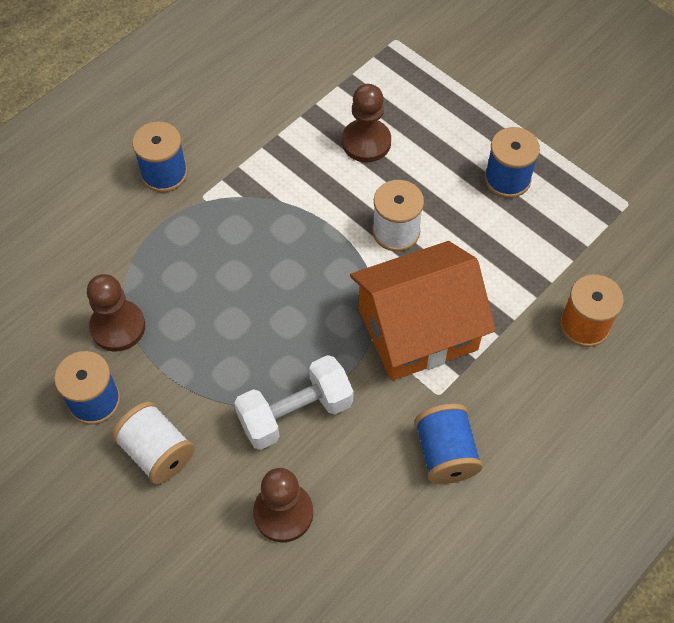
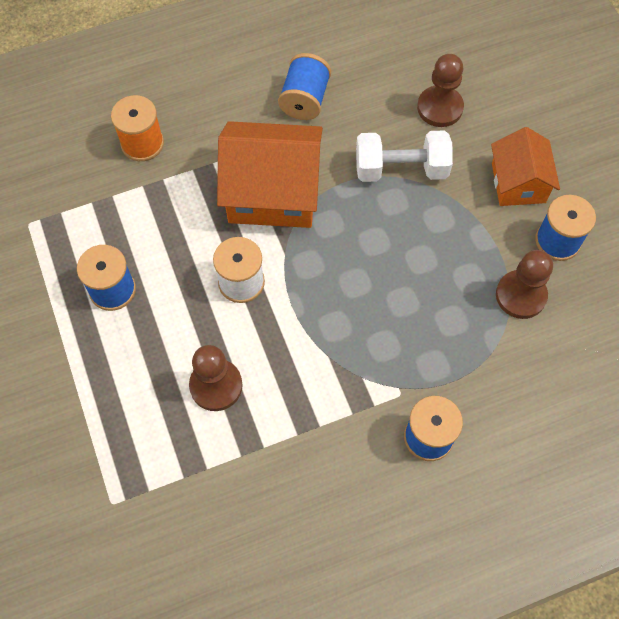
camera: 155 degrees left, 5 degrees up
(157, 452) = (518, 183): white spool -> orange house

